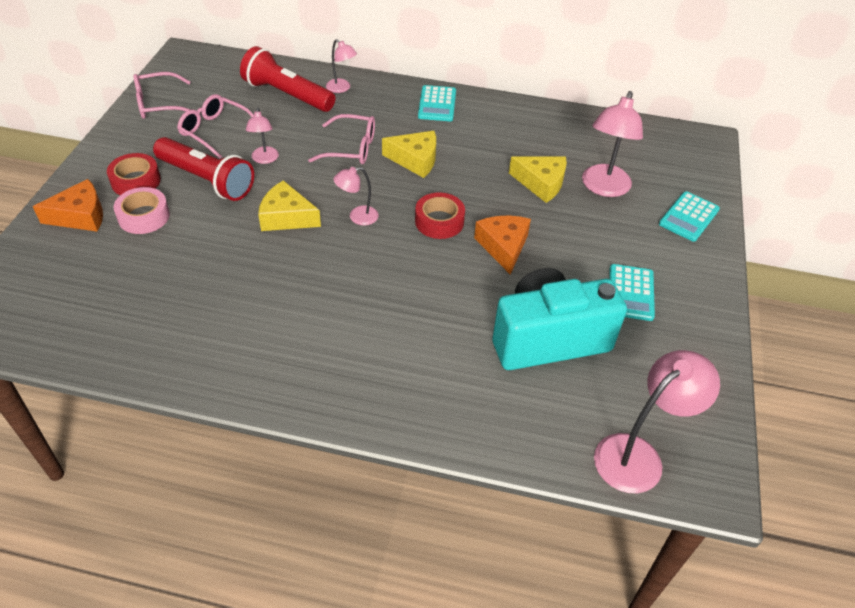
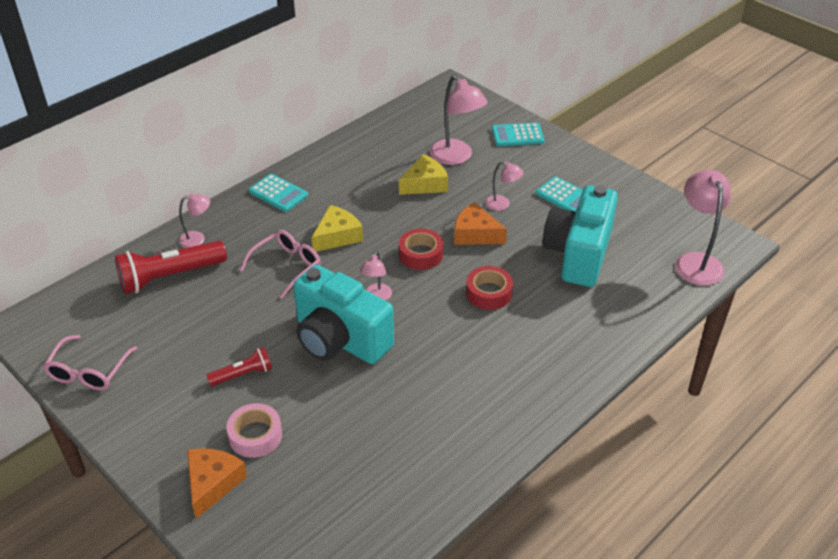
camera: 55 degrees left, 5 degrees down
(136, 181) = (197, 426): red tape -> red tape (489, 293)
(207, 180) = (243, 374): red flashlight -> red flashlight, size x0.54
(216, 131) = (176, 344): pink glasses -> none
(264, 159) = (250, 325): pink lamp -> pink lamp (502, 205)
(286, 217) = (340, 339): yellow cheese -> turquoise camera
(689, 217) = (517, 135): turquoise calculator -> turquoise calculator turned 105 degrees clockwise

